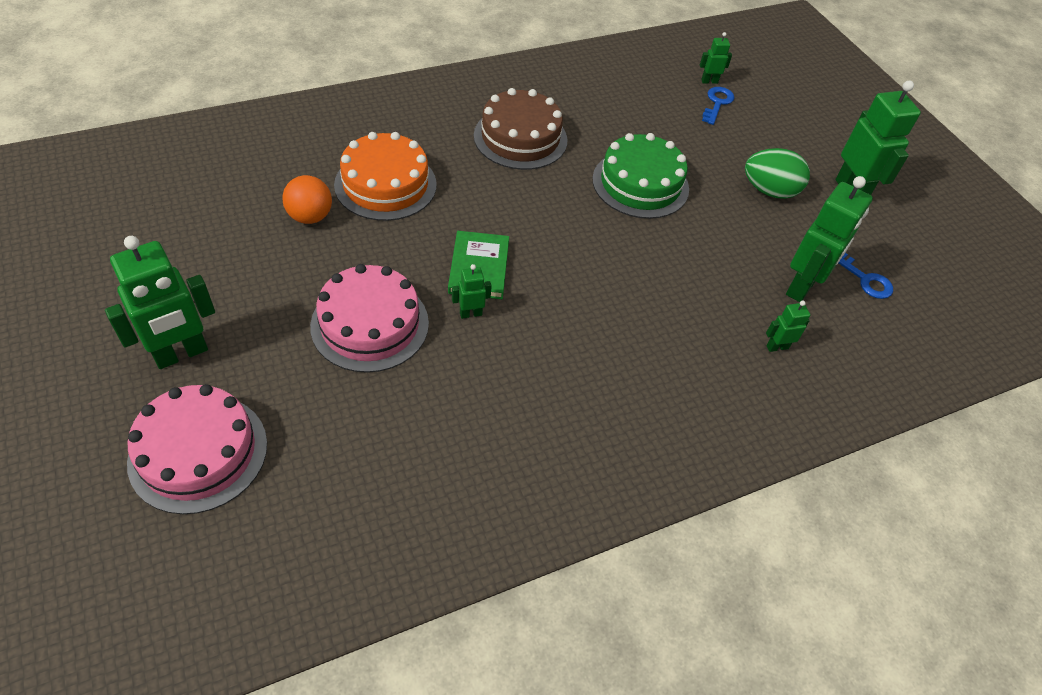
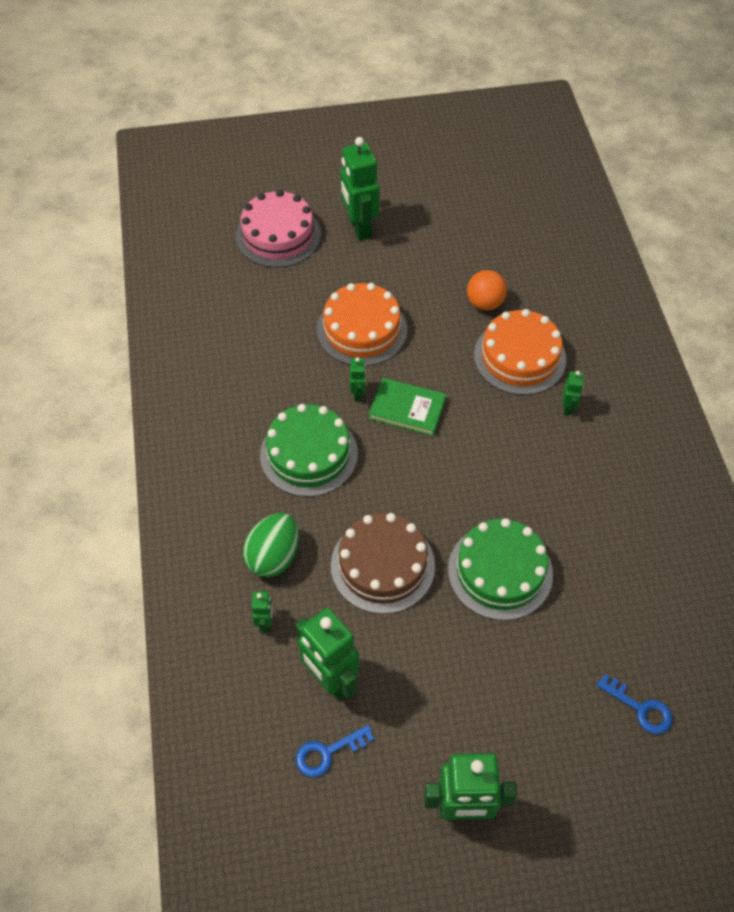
camera: 110 degrees right, 5 degrees up
(370, 324) = (361, 329): pink cake -> orange cake
(520, 138) = (581, 476): brown cake -> brown cake (382, 565)
(567, 346) = (309, 454): none -> green cake
(709, 81) = (687, 716): green robot -> green robot (568, 407)
(769, 191) = (474, 706): green egg -> green egg (274, 556)

